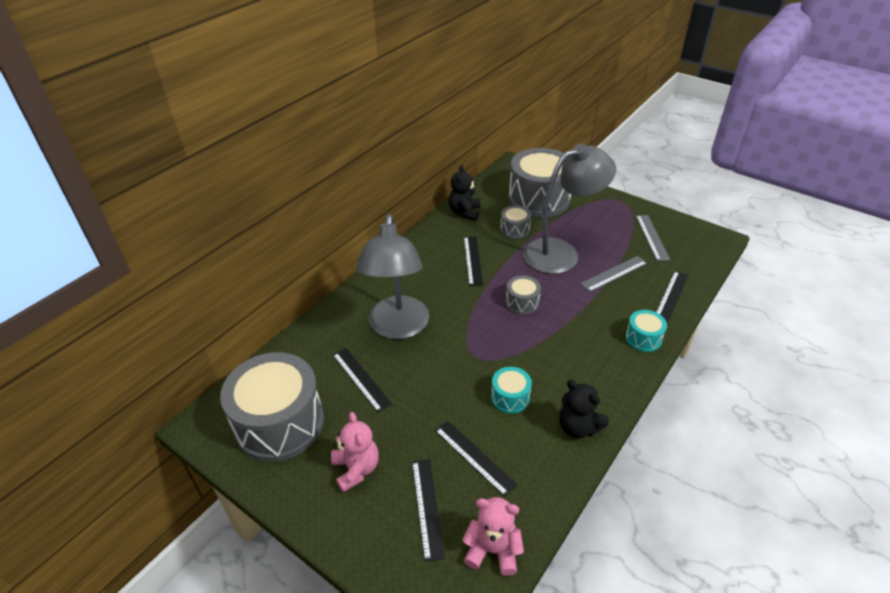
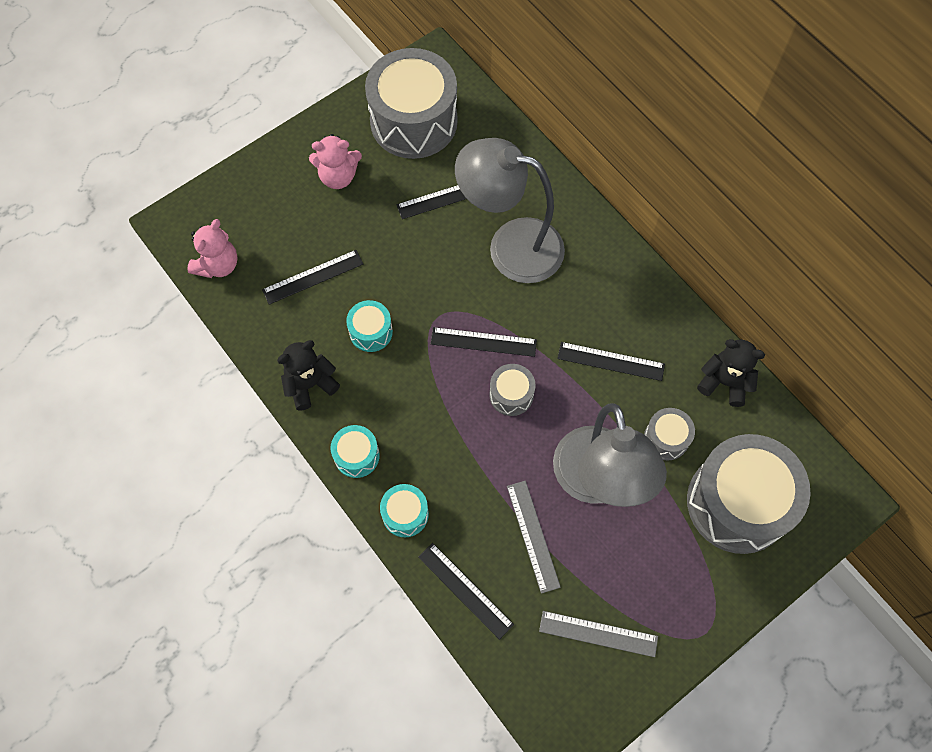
camera: 105 degrees right, 25 degrees up
(427, 507) = (277, 225): black ruler -> black ruler (483, 342)
(619, 378) = (356, 456): none -> turquoise drum

